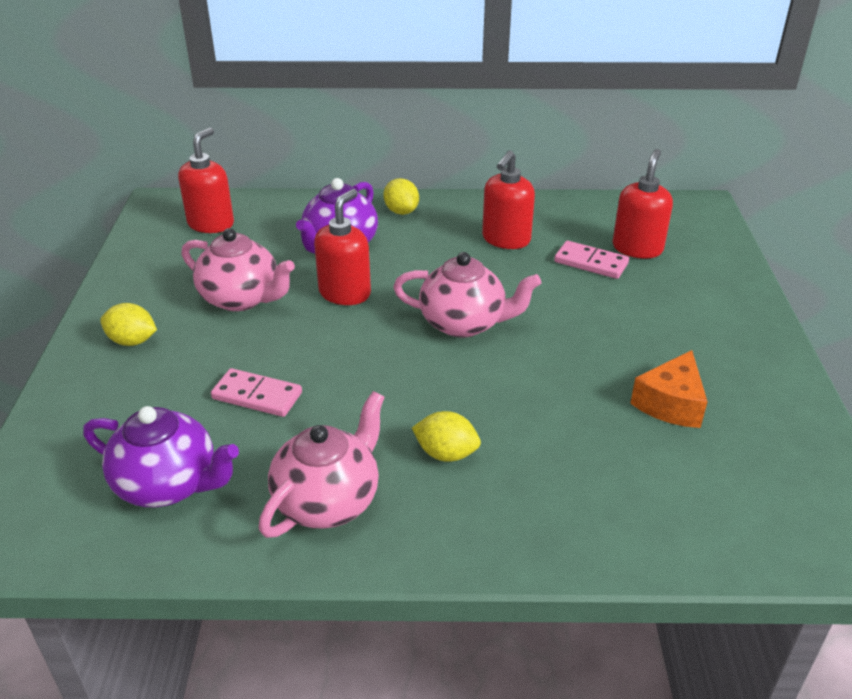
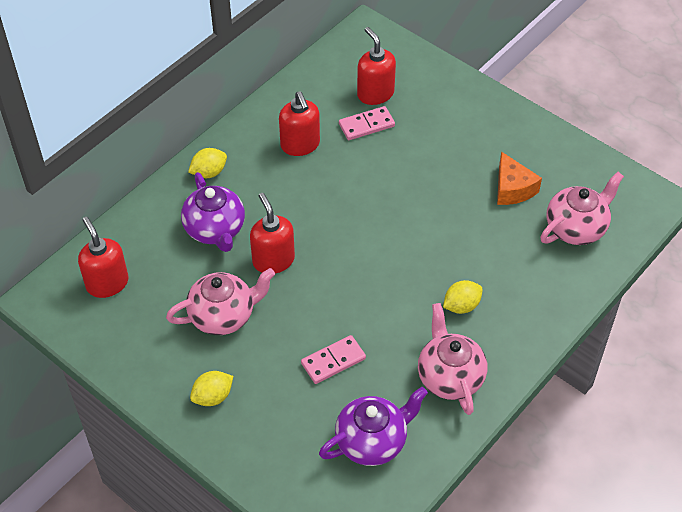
camera: 50 degrees left, 15 degrees up
(401, 211) = (209, 172): yellow lemon -> yellow lemon turned 45 degrees counterclockwise
(464, 323) = (362, 224): pink teapot -> pink teapot (576, 228)

